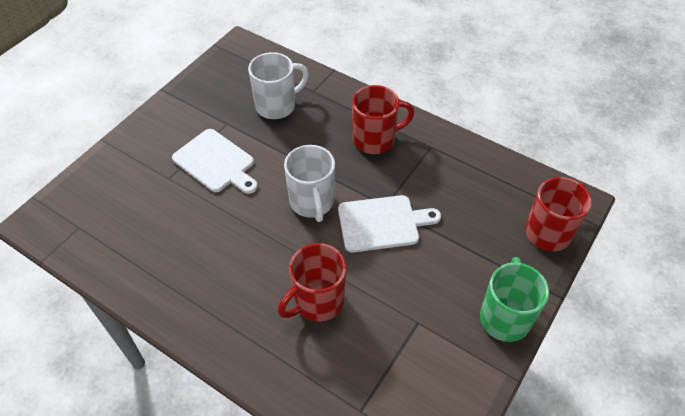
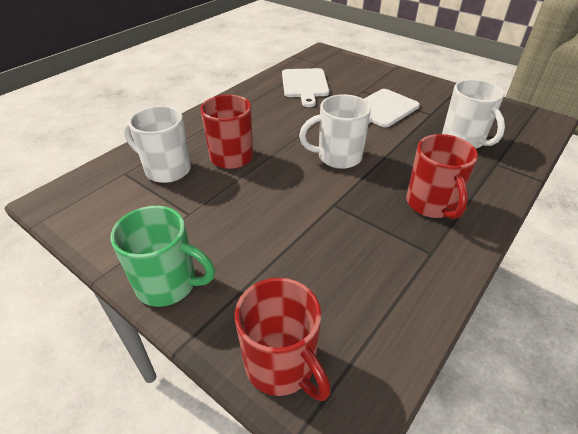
camera: 95 degrees right, 10 degrees down
(349, 364) = (166, 169): none -> white mug
(382, 223) = (310, 200): white cutting board -> white cutting board (305, 85)

